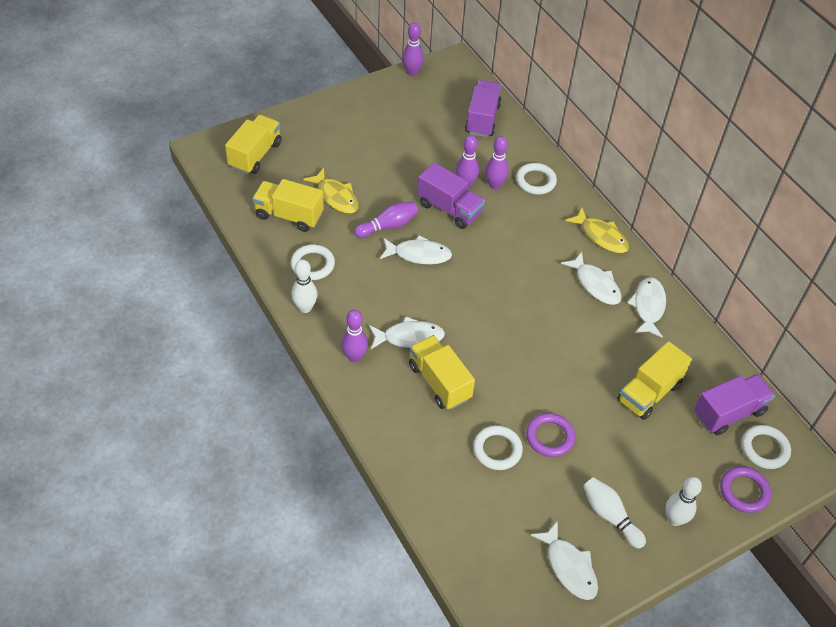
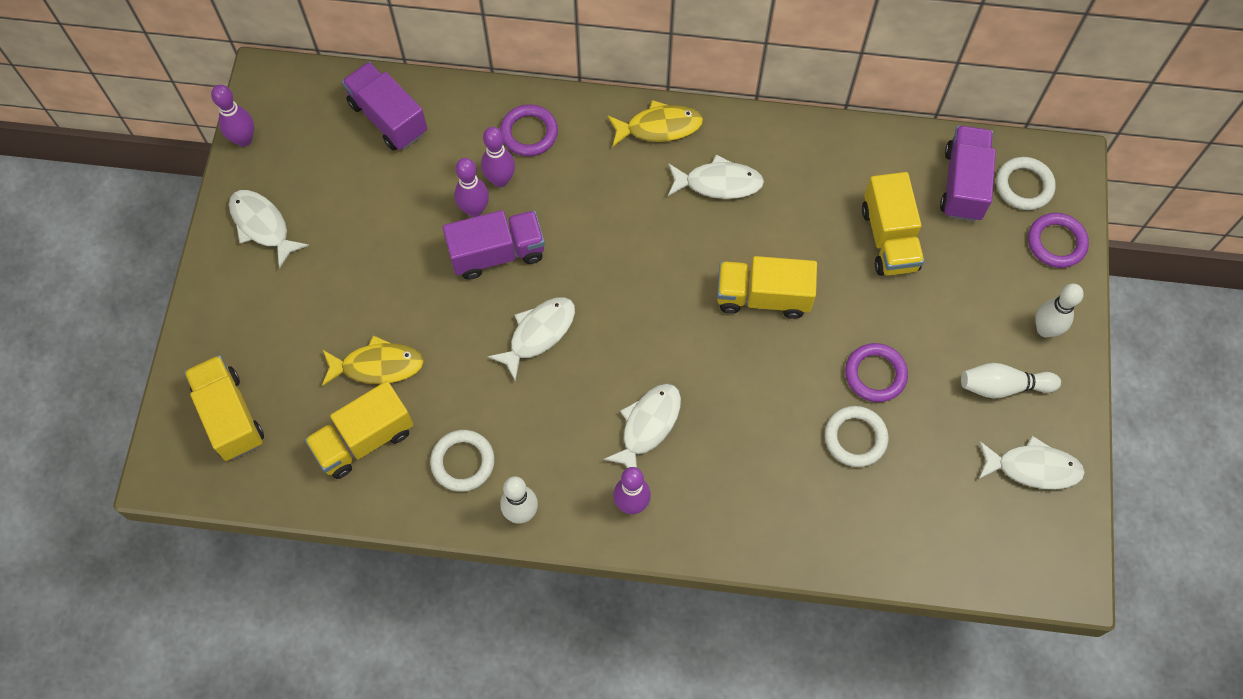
camera: 50 degrees left, 15 degrees up
(388, 226) = (470, 338): purple bowling pin -> none
(439, 382) = (730, 436): yellow truck -> yellow truck (763, 297)
(535, 181) = (529, 133): white ring -> purple ring
(648, 306) = (785, 155): white fish -> white fish (262, 225)

